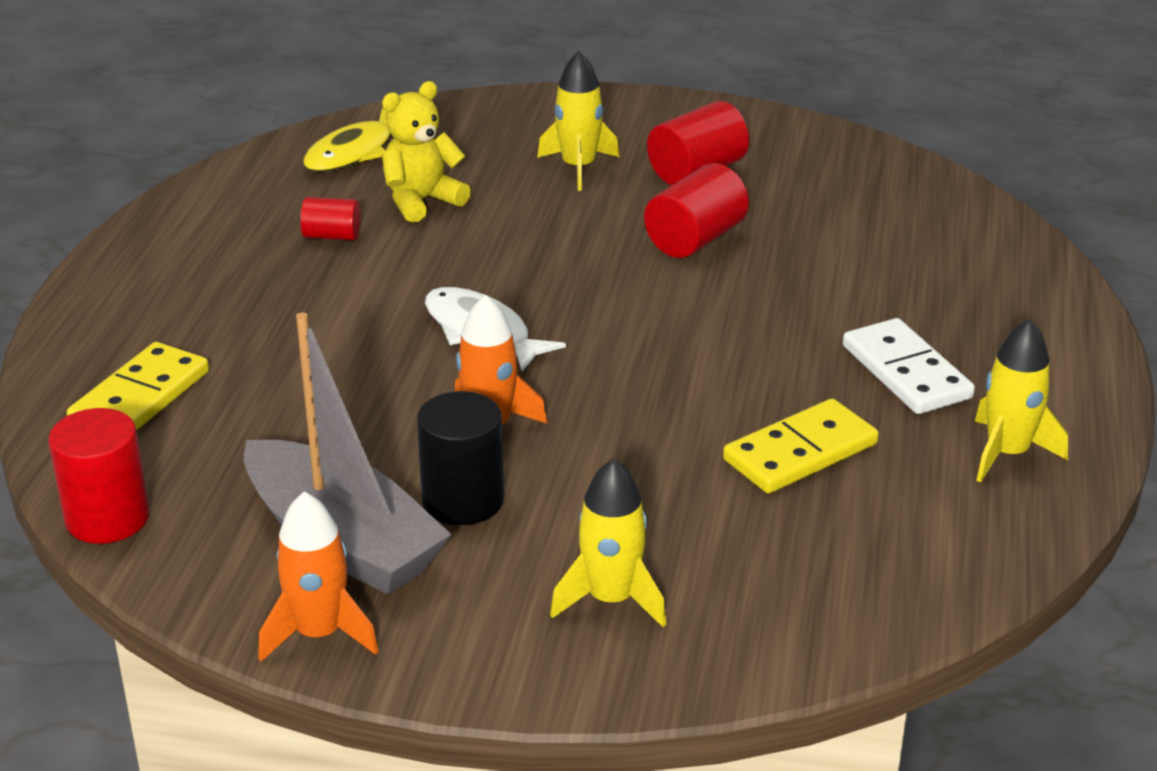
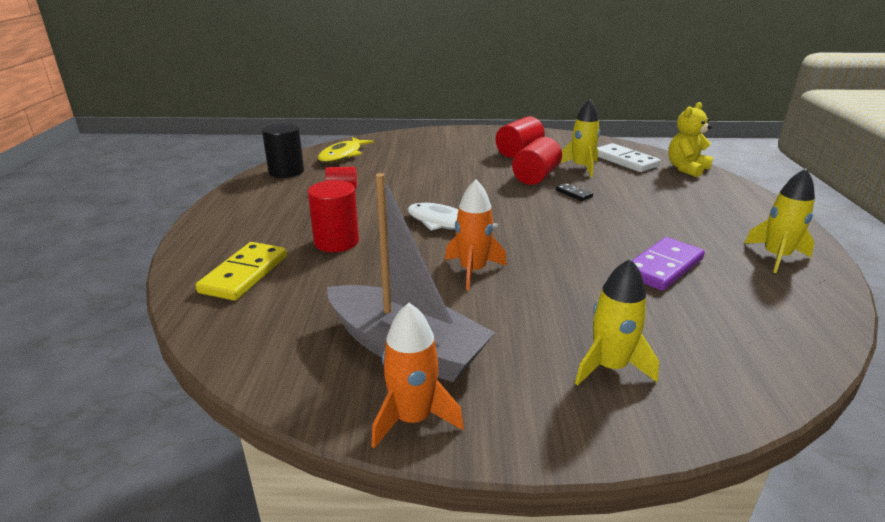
camera: 10 degrees left, 5 degrees down
(107, 518) = (232, 351): red cylinder -> red cylinder (336, 242)
(421, 201) = (385, 171): yellow teddy bear -> yellow teddy bear (686, 169)
(463, 500) = (476, 314): black cylinder -> black cylinder (286, 172)
(578, 167) = (460, 154): yellow rocket -> yellow rocket (581, 167)
(743, 286) = (573, 194): none -> black domino
(800, 452) = (663, 267): yellow domino -> purple domino
(906, 372) = (687, 224): white domino -> white domino (625, 161)

